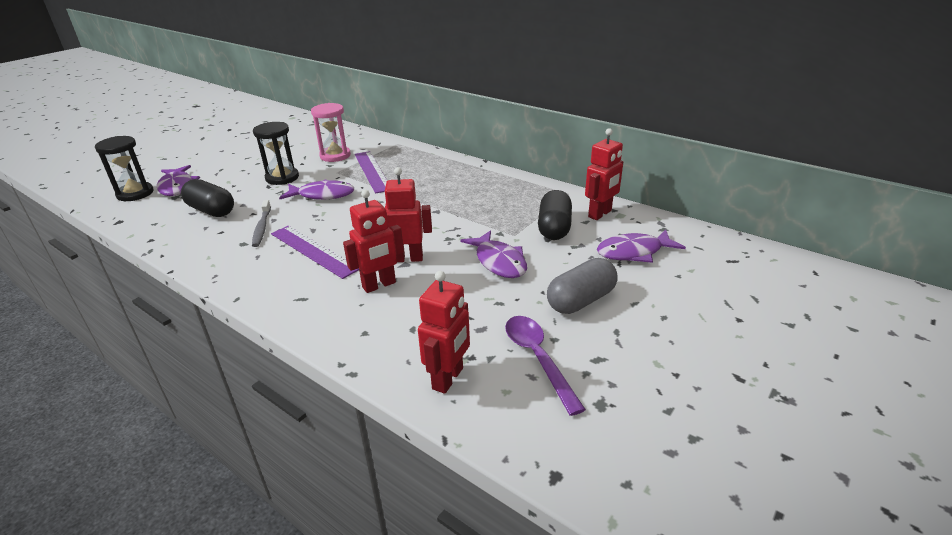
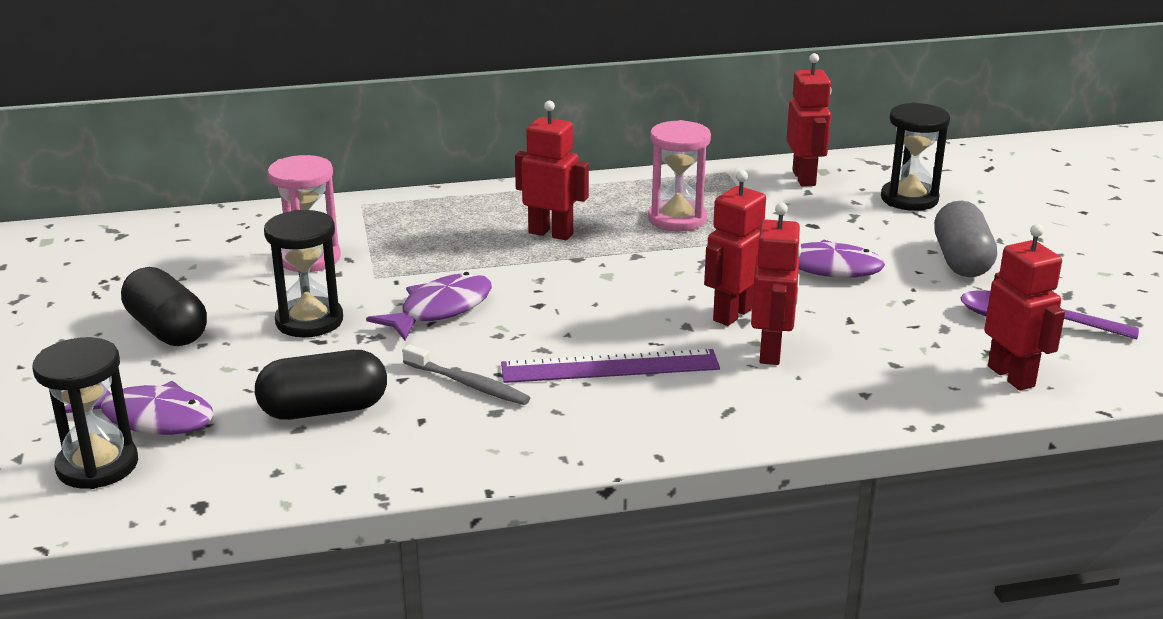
camera: 50 degrees left, 5 degrees down
(372, 171) = (427, 252): purple ruler -> none
(429, 185) = (551, 233): none -> red robot
(491, 204) = (677, 219): none -> pink hourglass
(554, 228) = (796, 212): black capsule -> black capsule (167, 330)
(633, 252) = (909, 199): purple fish -> black hourglass

